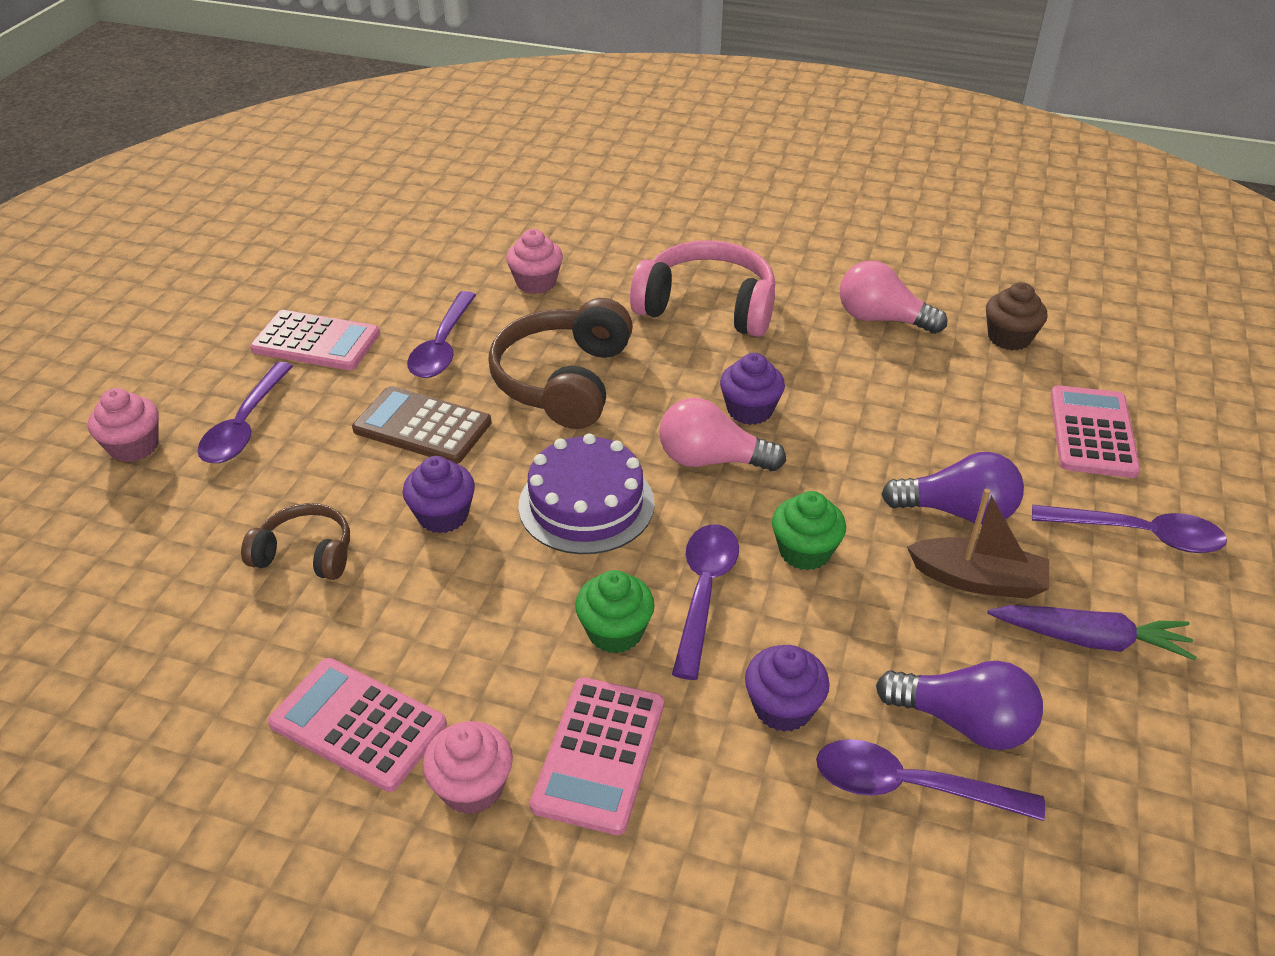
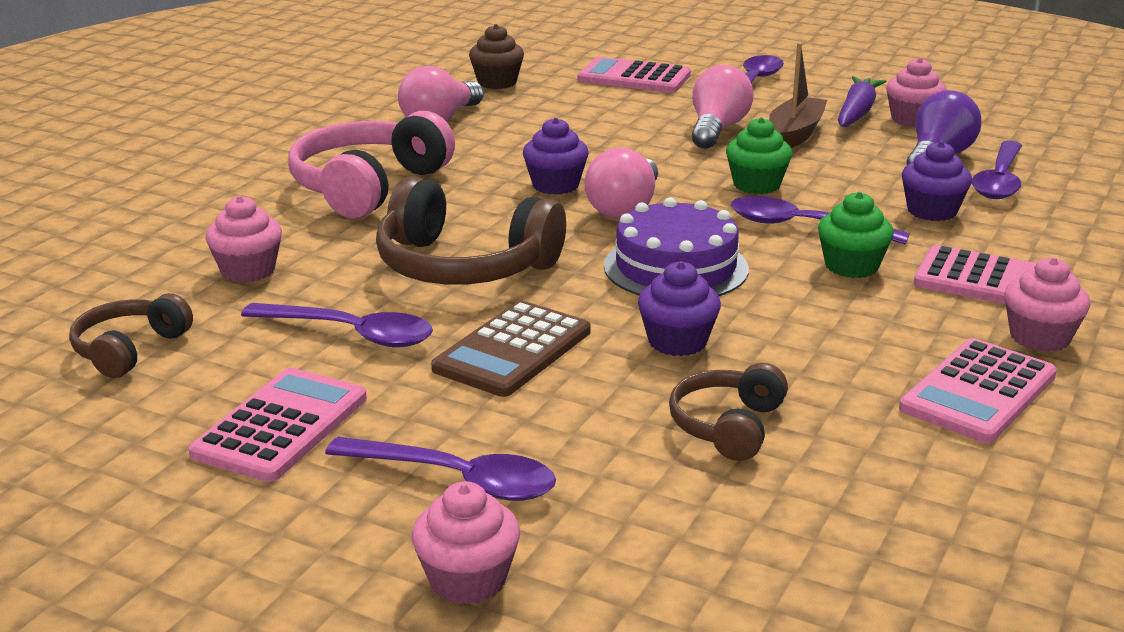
camera: 80 degrees left, 15 degrees down
(414, 263) = (129, 349): none -> brown headphones
(957, 511) = (717, 129): purple light bulb -> pink light bulb
(1098, 700) = (912, 119): none -> pink cupcake

